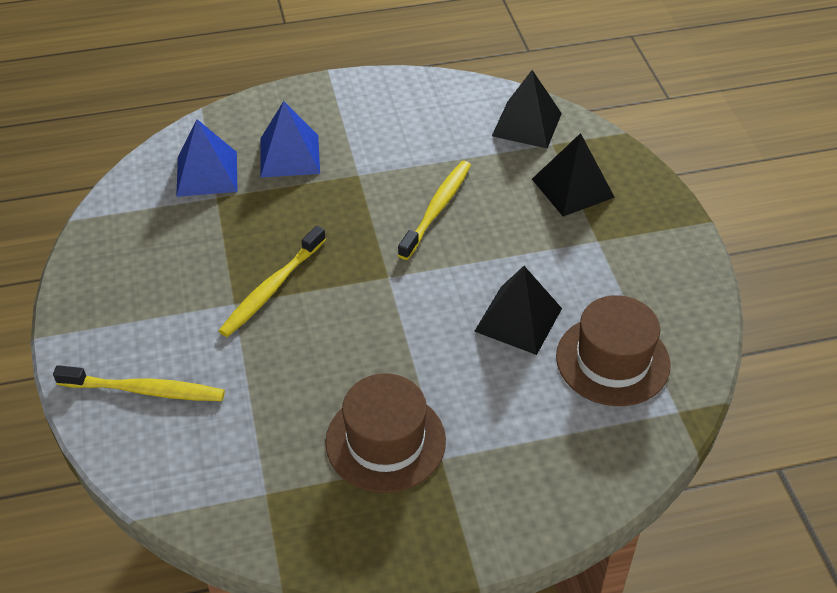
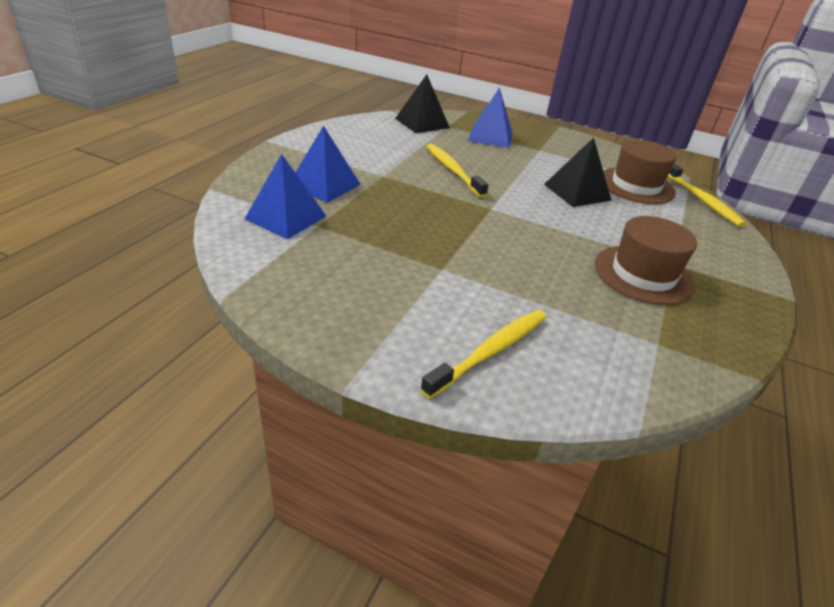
camera: 55 degrees left, 10 degrees down
(272, 288) = (447, 248): yellow toothbrush -> yellow toothbrush (701, 200)
(573, 188) = (490, 136): black pyramid -> blue pyramid

